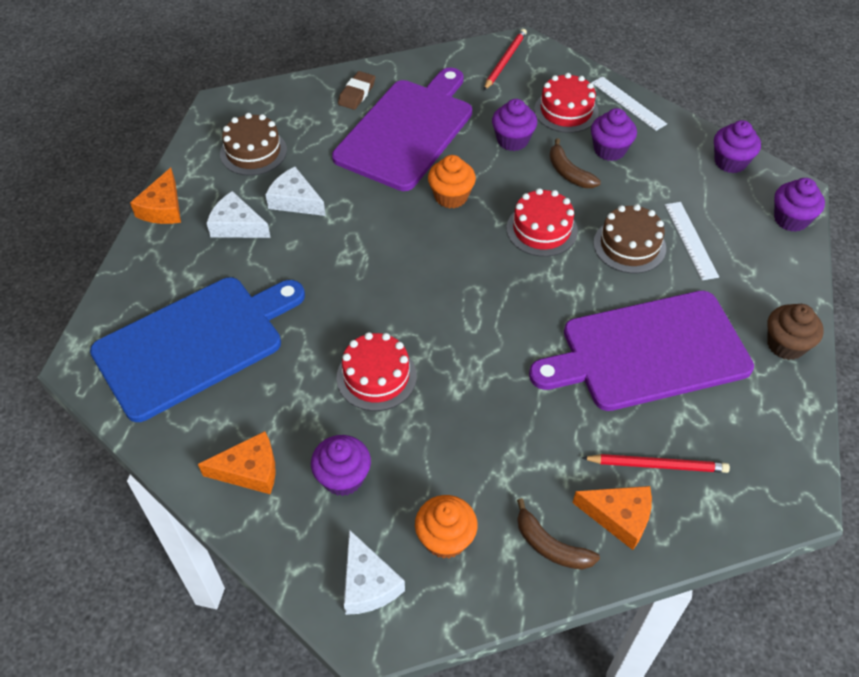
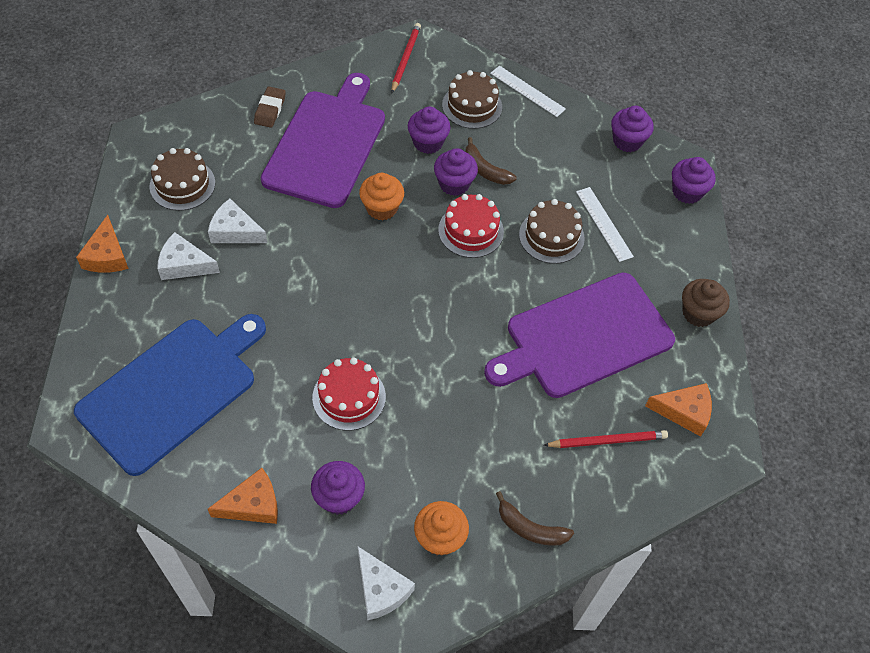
camera: 15 degrees left, 5 degrees up
(566, 111) = (472, 106): red cake -> brown cake
(609, 150) = (518, 142): purple cupcake -> purple cupcake (454, 184)
(619, 517) = (583, 493): orange cheese -> orange cheese (684, 412)

